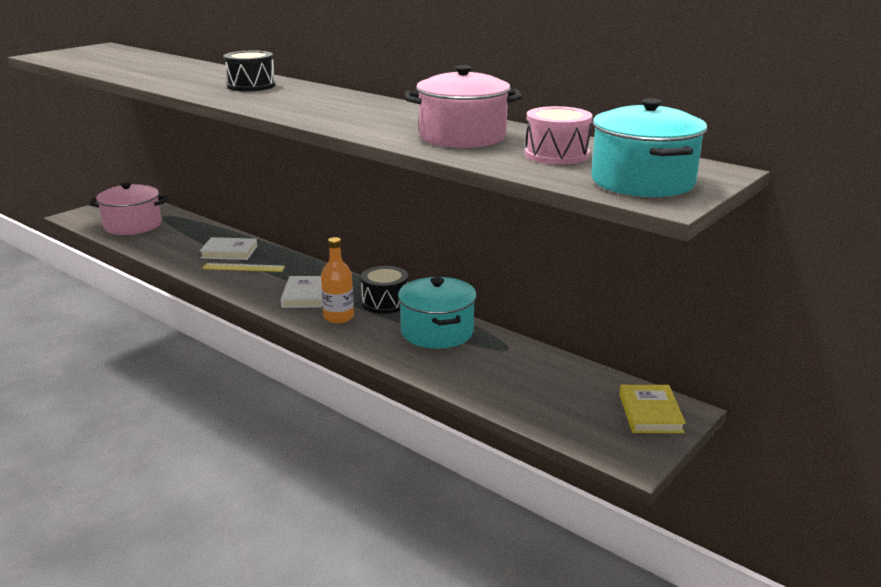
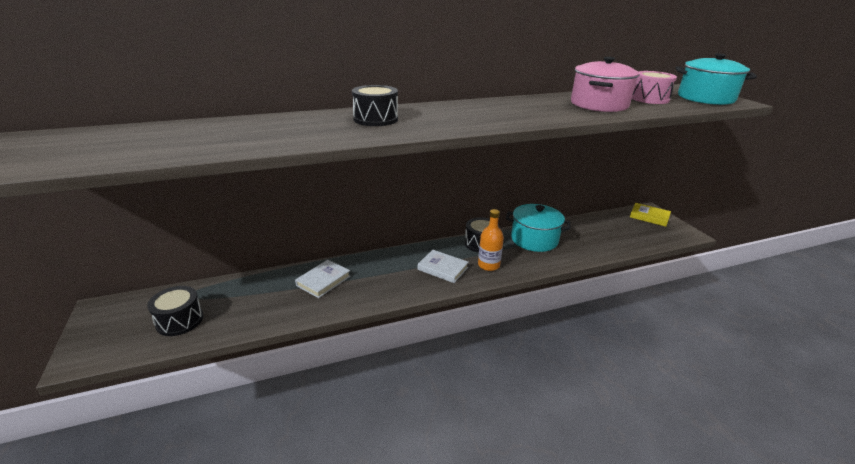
camera: 60 degrees left, 5 degrees up
(133, 225) = (180, 320): pink pot -> black drum
(243, 267) = (364, 282): yellow ruler -> none

